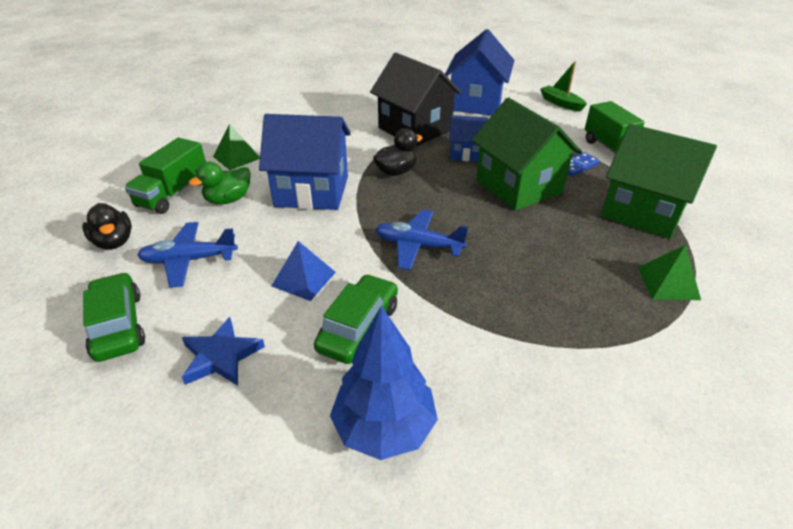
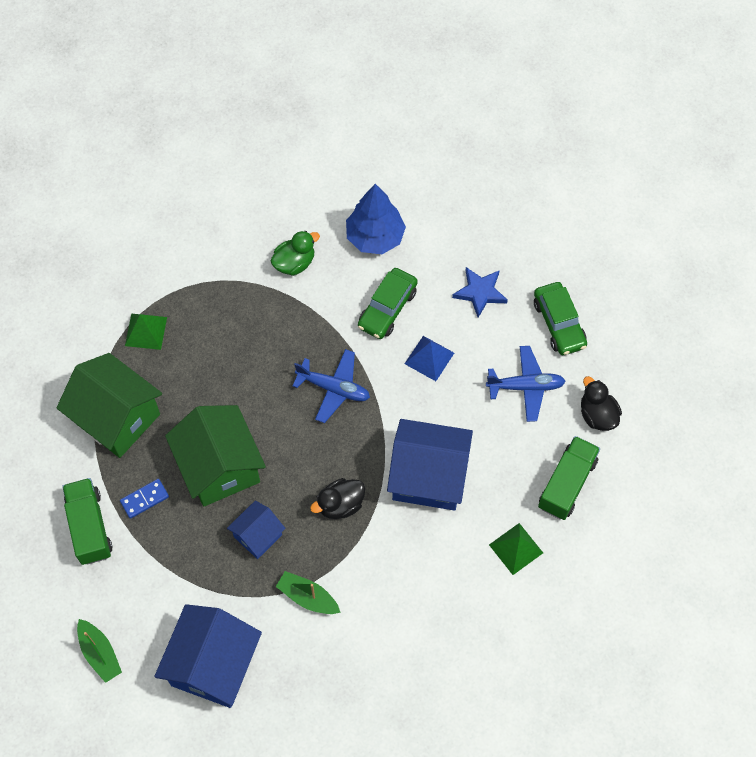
camera: 175 degrees left, 25 degrees up
(228, 200) = (509, 469): green duck -> green duck (294, 263)
(415, 129) = (308, 597): black house -> green boat
(466, 153) = (258, 536): blue house -> blue house turned 60 degrees counterclockwise

